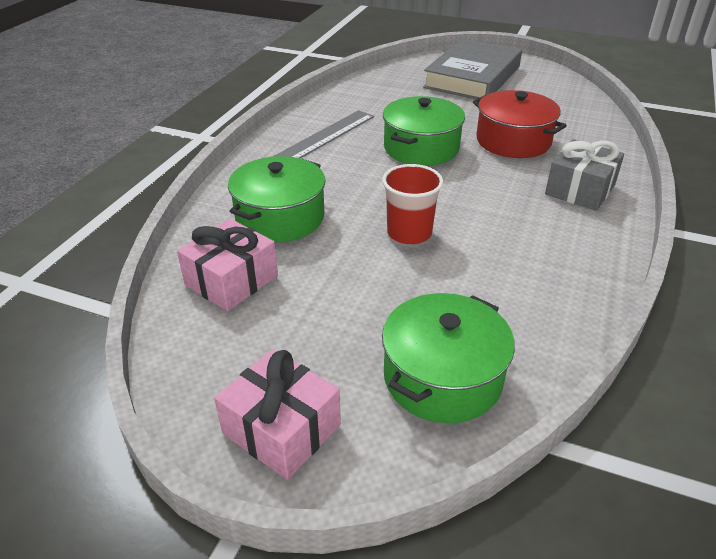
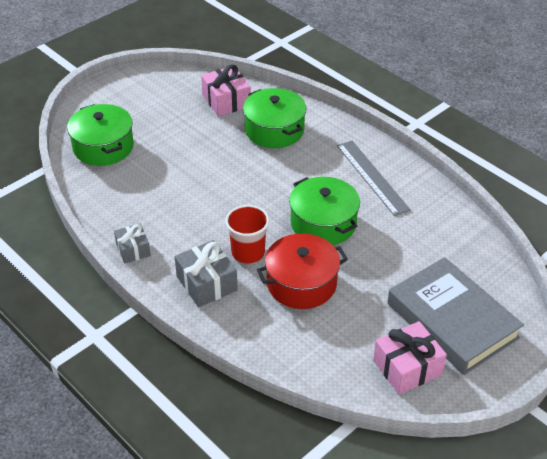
camera: 115 degrees right, 5 degrees up
(282, 429) = (118, 95): pink gift -> pink gift (407, 367)
(409, 233) = (219, 177): red cup -> red cup (248, 252)
(600, 256) = (133, 250): none -> grey gift

